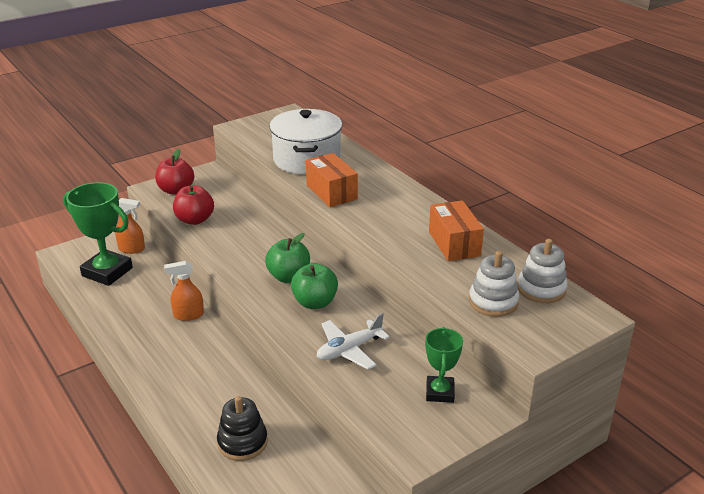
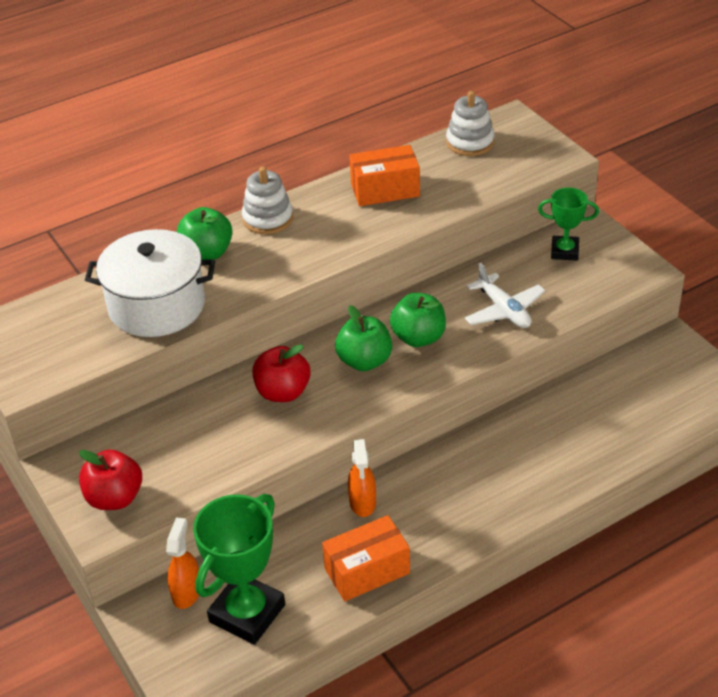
camera: 85 degrees left, 10 degrees up
(195, 220) = (211, 465): red apple -> red apple (283, 392)
(242, 442) = (588, 432): black stacking toy -> none
(331, 192) = (255, 281): orange box -> orange box (367, 571)
(364, 173) = (207, 253): none -> green apple
(493, 302) = (492, 172): white stacking toy -> white stacking toy (268, 219)

